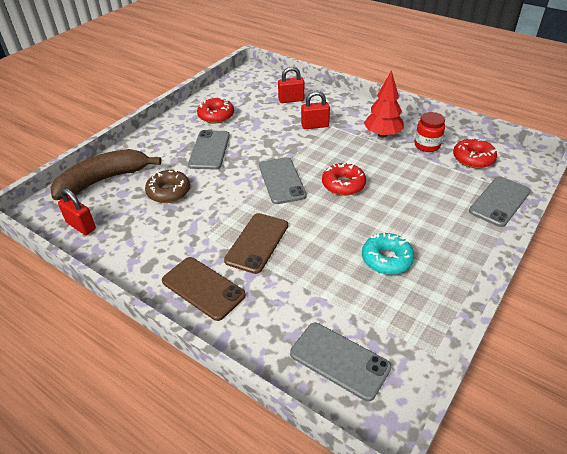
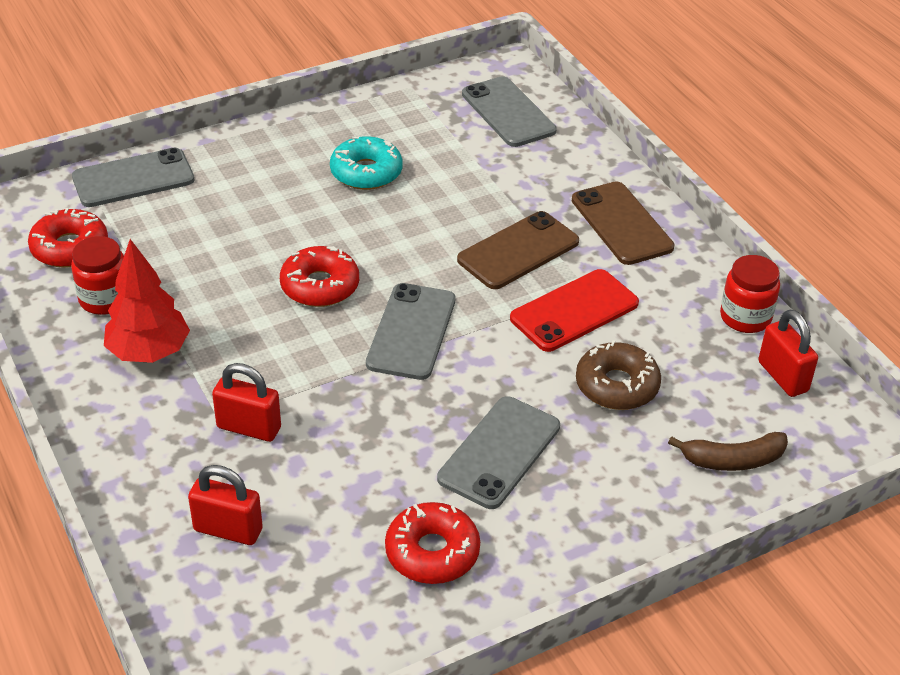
camera: 155 degrees left, 0 degrees up
(104, 180) = (732, 460): brown banana -> brown banana, size x0.54
(106, 252) = (745, 317): none -> red jar
(206, 220) = (574, 311): none -> red phone

